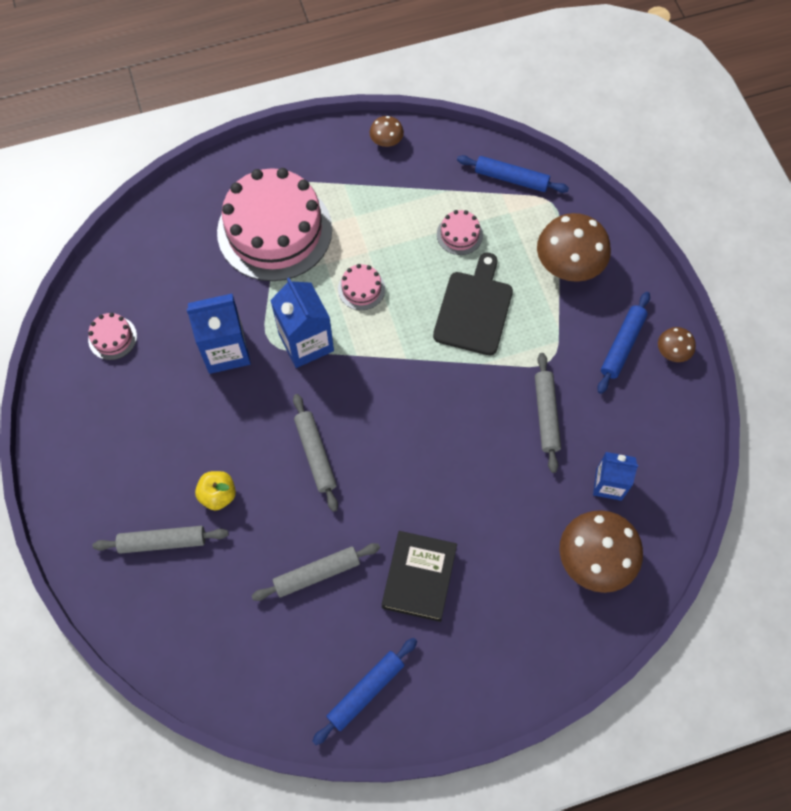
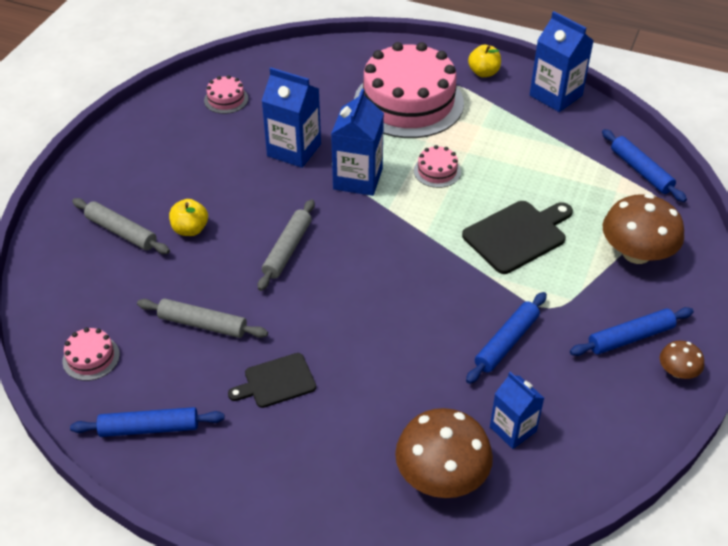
camera: 40 degrees right, 20 degrees down
(308, 154) = (483, 72): none -> yellow apple
(386, 141) = (555, 95): brown mushroom -> blue carton
(419, 577) = (276, 381): black book -> black cutting board
(459, 235) = (556, 182): pink cake -> pink cake (91, 357)
(546, 414) = (506, 342): grey rolling pin -> blue rolling pin

